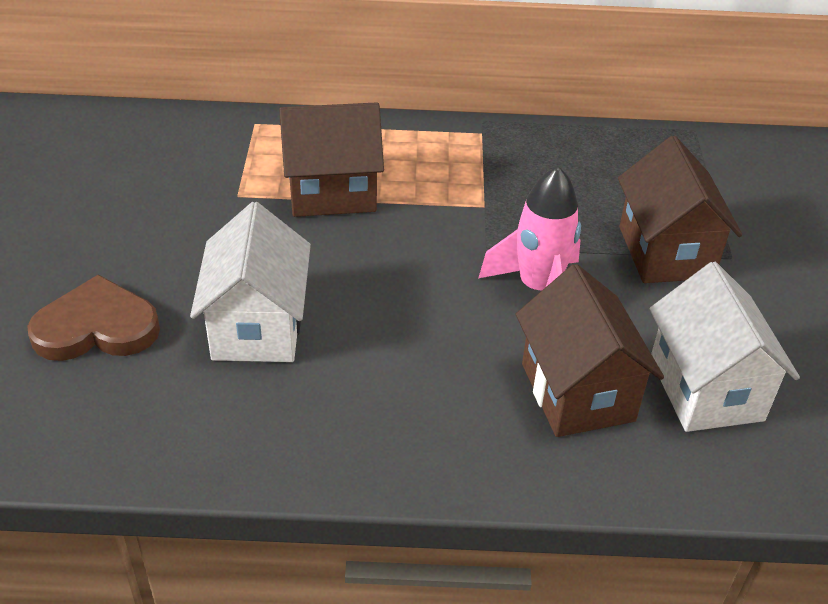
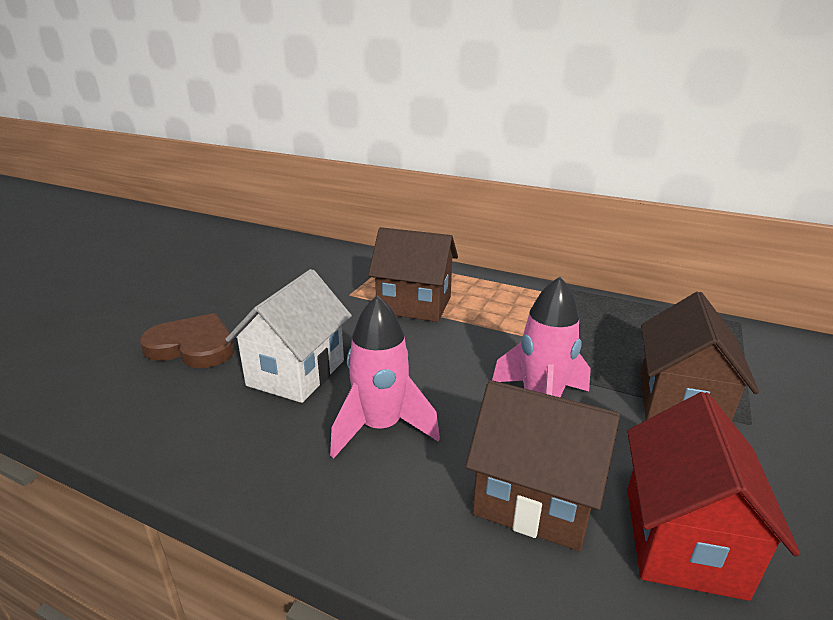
camera: 25 degrees right, 15 degrees down
(396, 364) = (380, 427): none -> pink rocket
(577, 392) = (534, 499): brown house -> brown house turned 75 degrees counterclockwise
(705, 389) = (682, 540): white house -> red house

